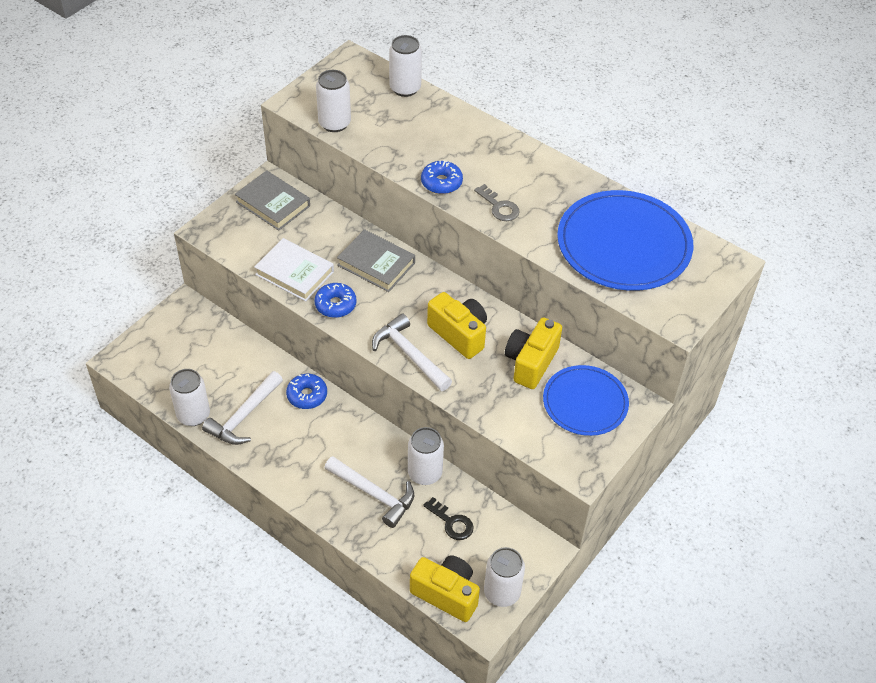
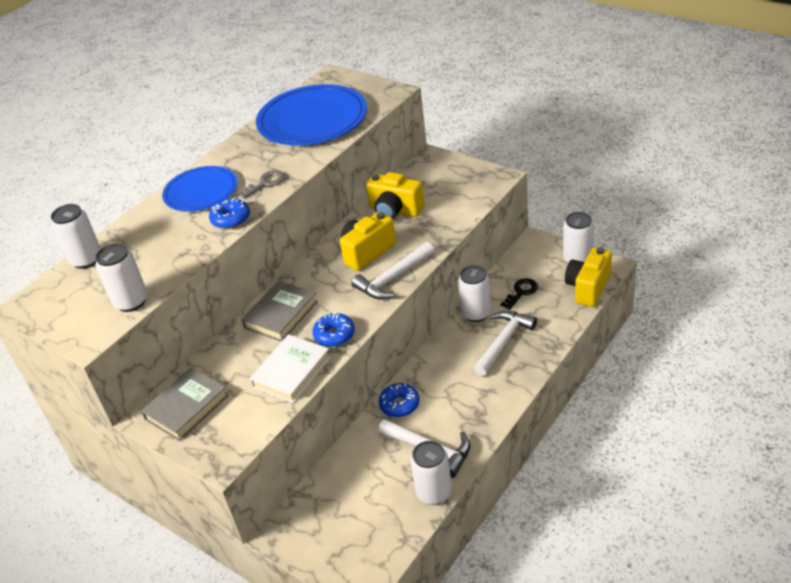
camera: 85 degrees left, 10 degrees down
(585, 403) = (432, 181): blue plate -> blue plate (201, 192)

